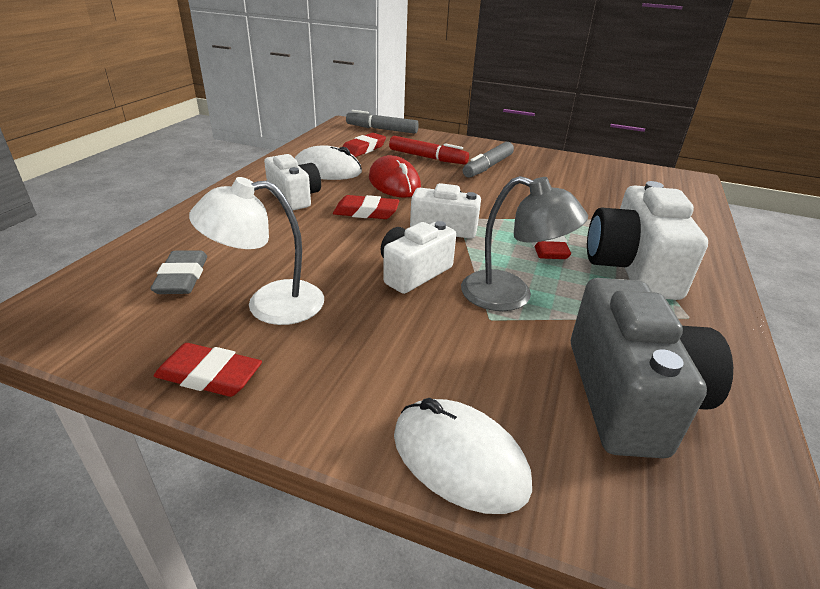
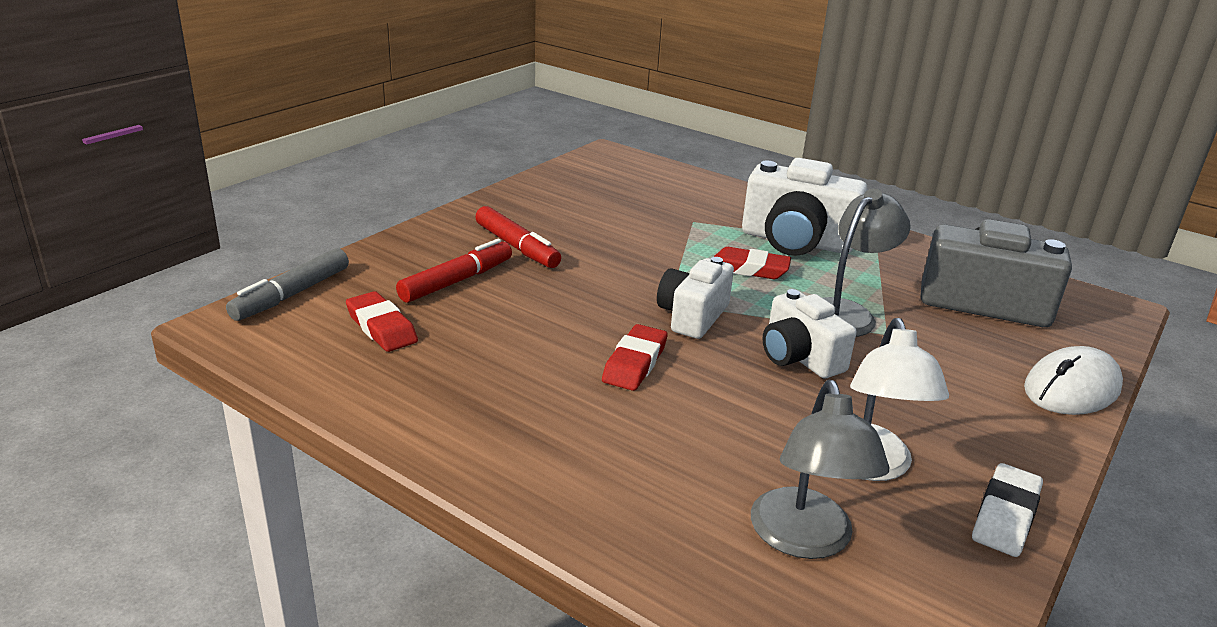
camera: 75 degrees left, 5 degrees down
(182, 277) = (804, 540): grey eraser -> grey lamp
(209, 375) = (1005, 516): red eraser -> white eraser
(294, 197) = (560, 419): white camera -> none
(327, 170) = (463, 375): white mouse -> none
(394, 183) = (542, 325): red mouse -> none
(487, 167) = (517, 247): grey marker -> red marker

